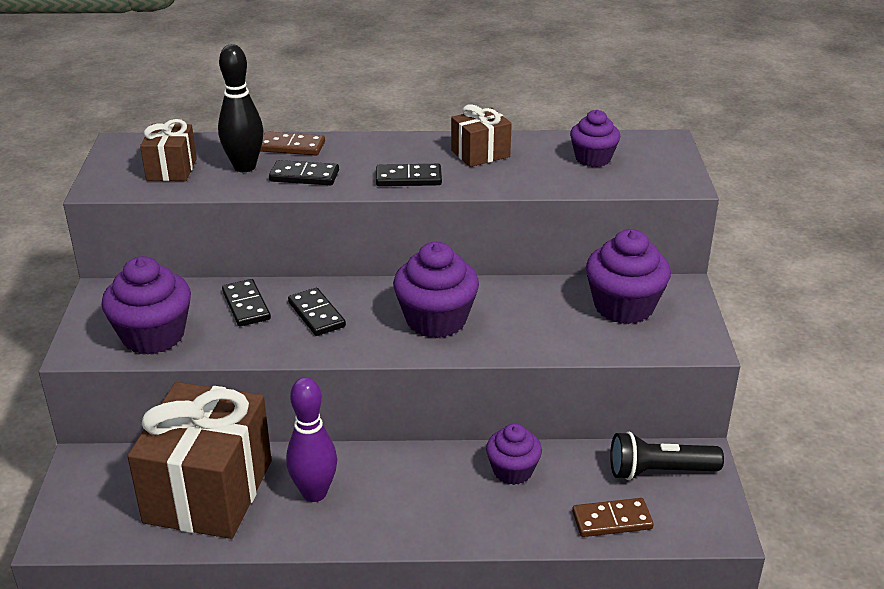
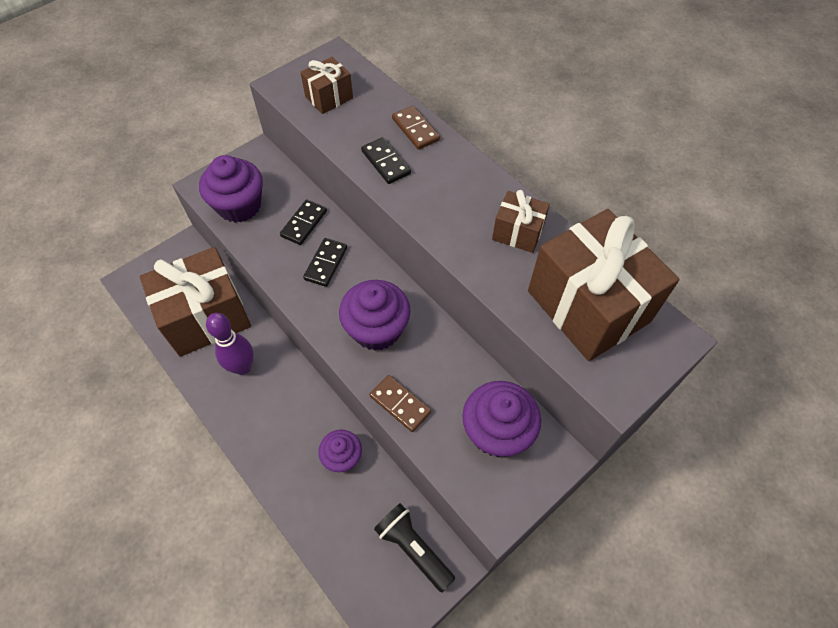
camera: 50 degrees right, 25 degrees up
(244, 167) = (366, 127): black bowling pin -> none
(408, 178) = (440, 217): black domino -> none
(593, 158) = (588, 306): purple cupcake -> brown gift
(612, 520) = (343, 548): brown domino -> brown domino (400, 404)

